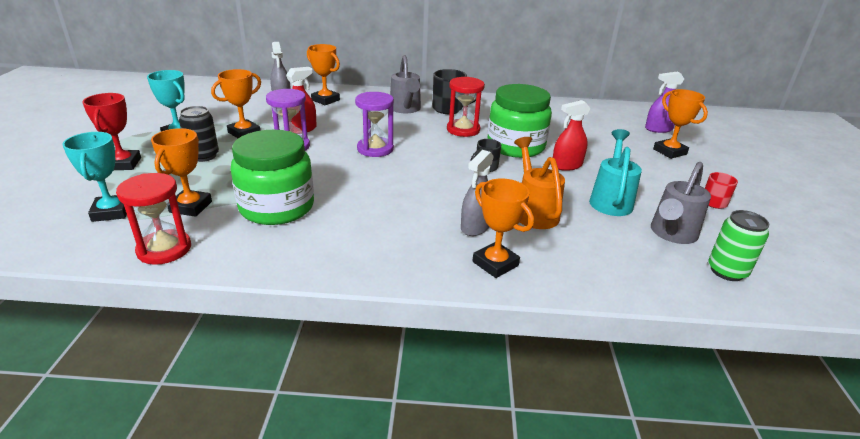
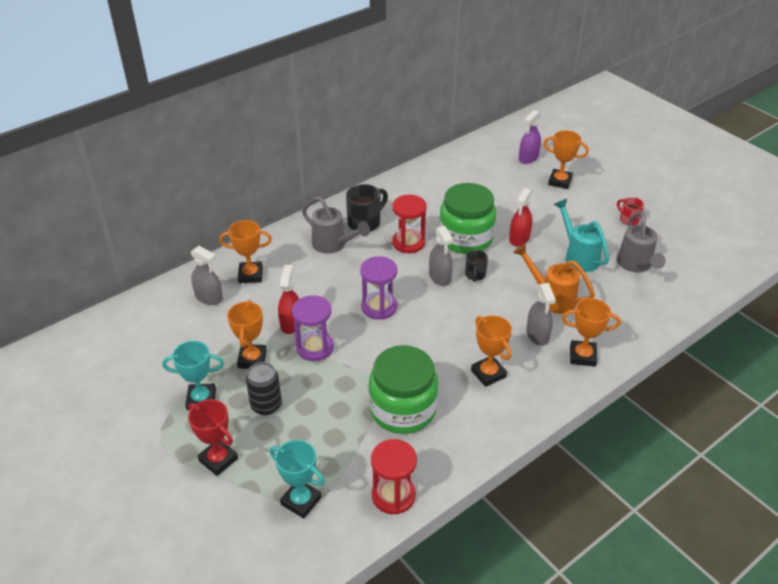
camera: 40 degrees left, 10 degrees up
(191, 207) = (347, 454): orange trophy -> orange trophy (488, 373)
(453, 155) = (440, 277): none -> grey spray bottle
(727, 271) = (685, 277): green can -> none

